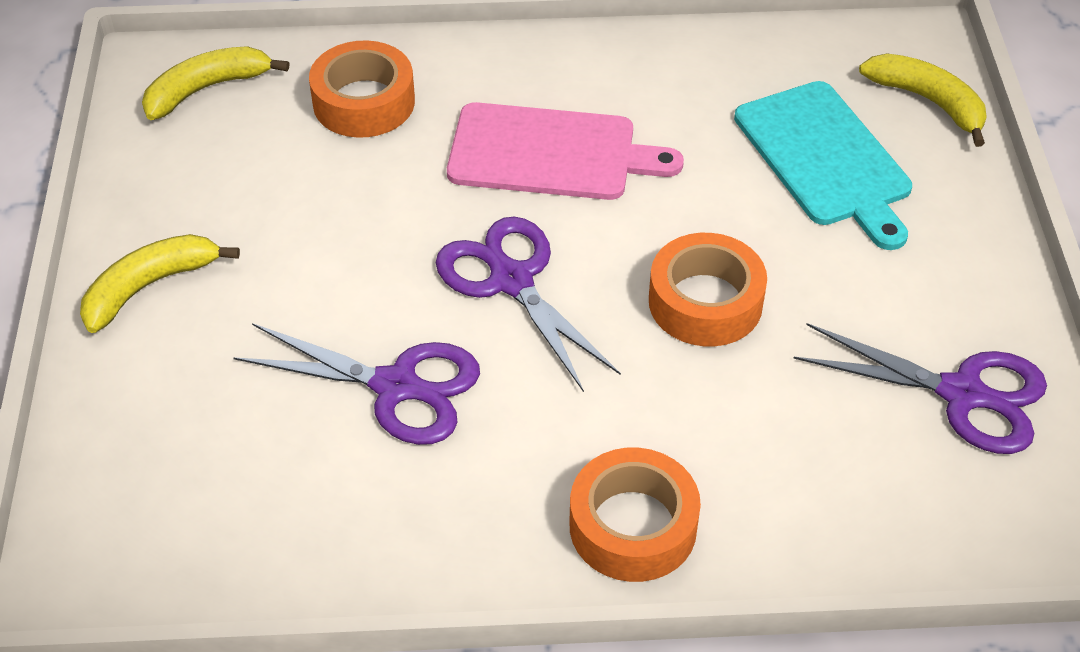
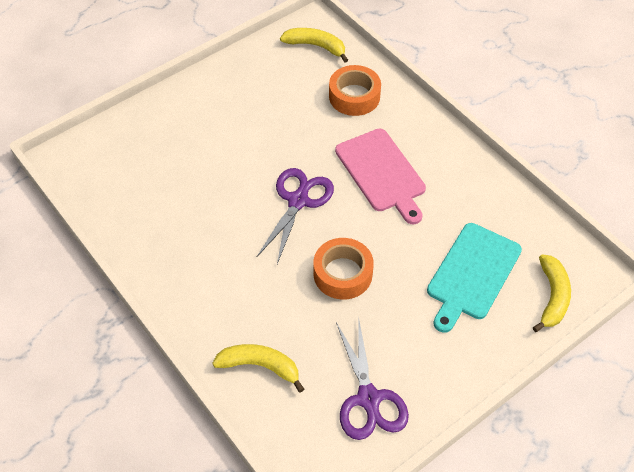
camera: 55 degrees right, 5 degrees up
(149, 287) = (202, 95): yellow banana -> yellow banana (260, 366)
(396, 386) = (213, 196): purple scissors -> none
(633, 526) = (203, 311): orange tape -> none

